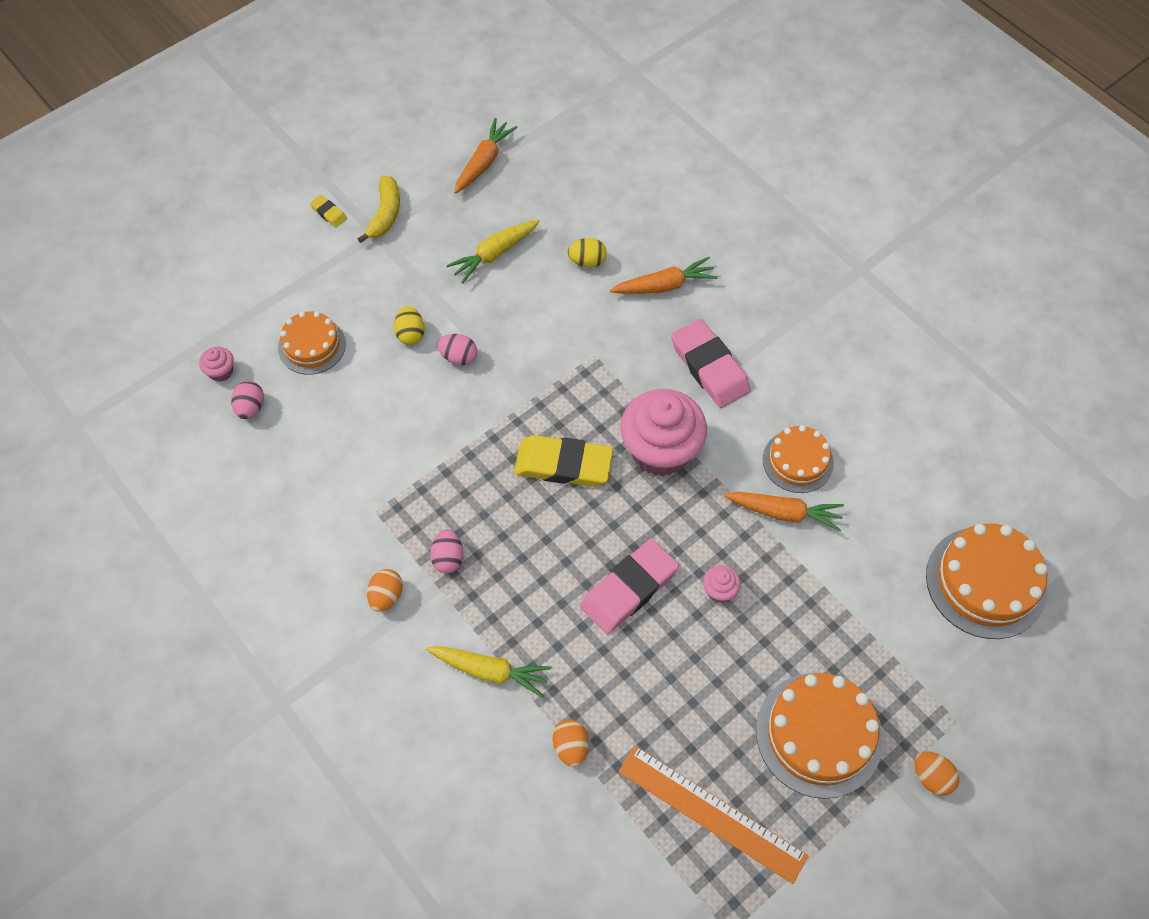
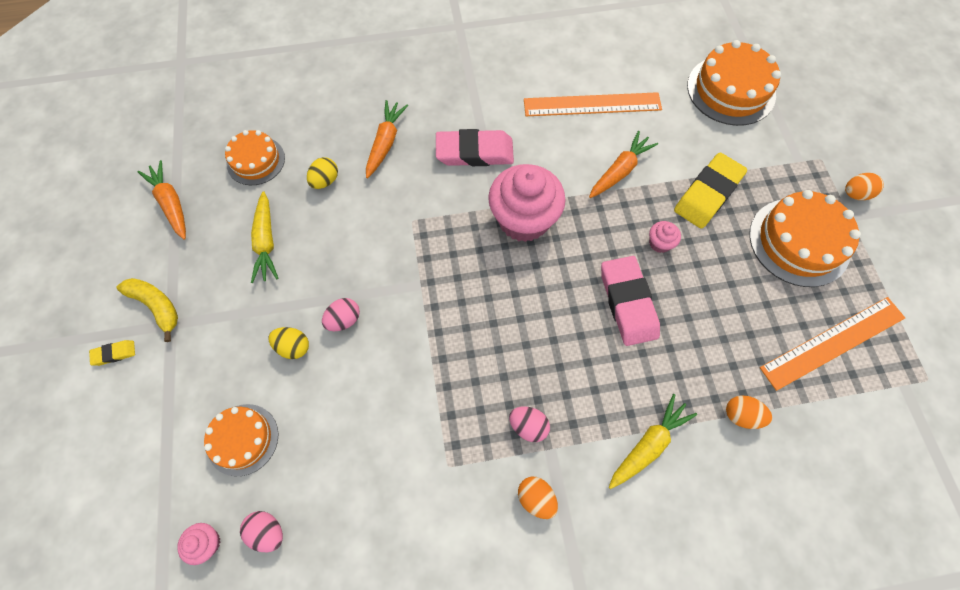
camera: 60 degrees left, 5 degrees up
(563, 465) = (495, 293): yellow eraser -> yellow eraser (708, 194)
(798, 461) = (584, 141): orange cake -> orange cake (256, 161)
(852, 446) = (592, 104): none -> orange ruler

